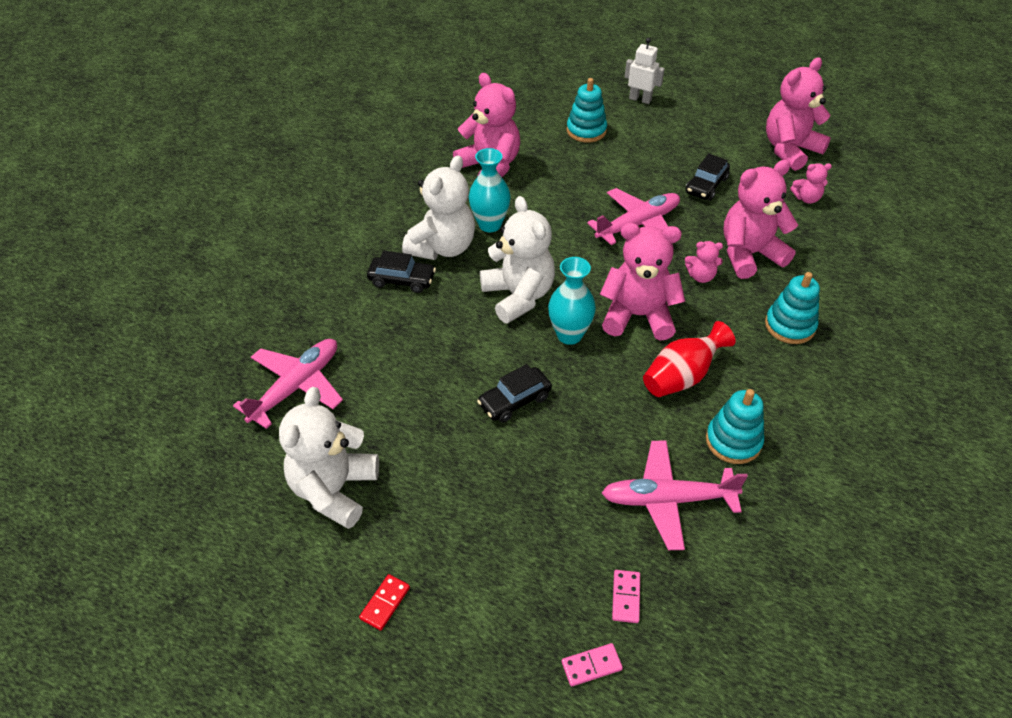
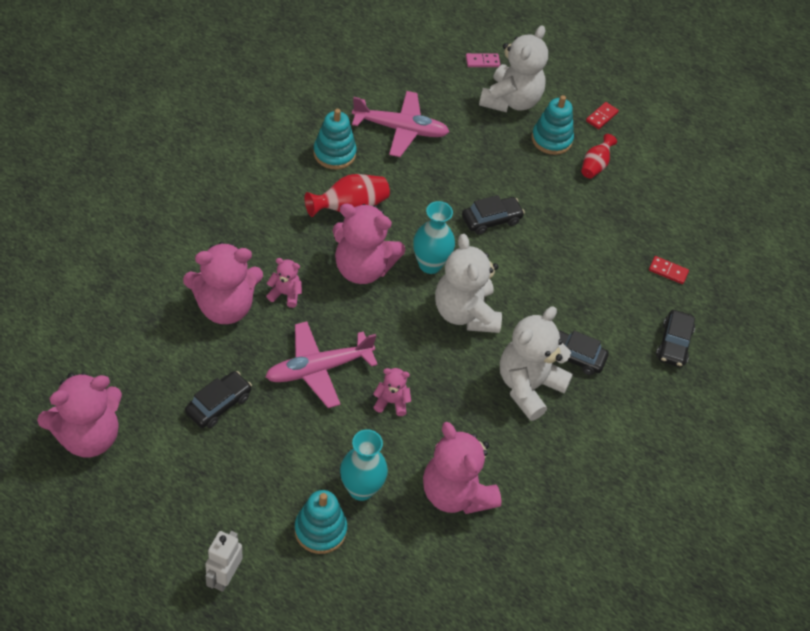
camera: 175 degrees left, 5 degrees up
(295, 312) = (674, 344): none -> black car
(296, 387) = (668, 271): pink plane -> red domino
(334, 490) = (635, 188): white teddy bear -> white teddy bear (511, 101)
(391, 511) = (595, 166): none -> red vase
(490, 224) = (474, 405): turquoise vase -> turquoise vase (361, 489)
(625, 597) = (450, 86): pink domino -> none
(640, 99) = (224, 577): white robot -> white robot turned 75 degrees clockwise
(790, 326) = (233, 228): turquoise stacking toy -> turquoise stacking toy (551, 139)
(806, 198) = (120, 360): pink teddy bear -> pink teddy bear (391, 402)

